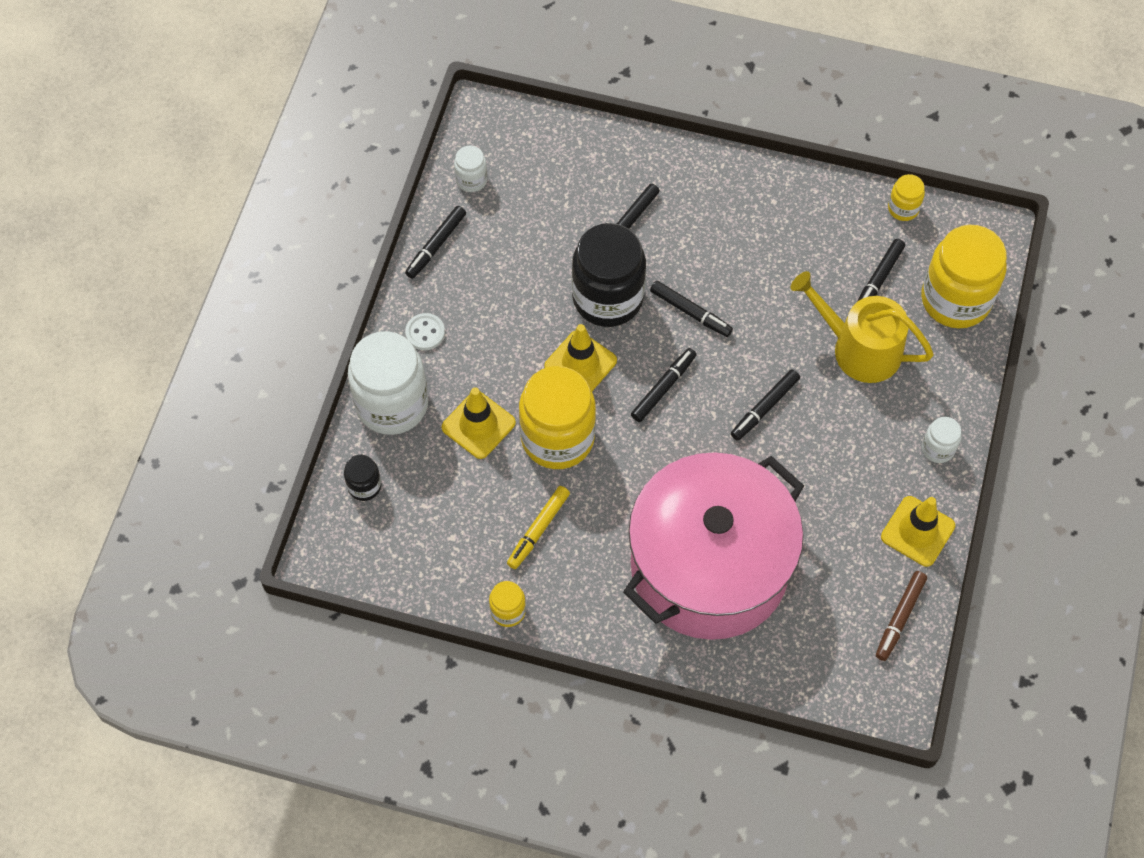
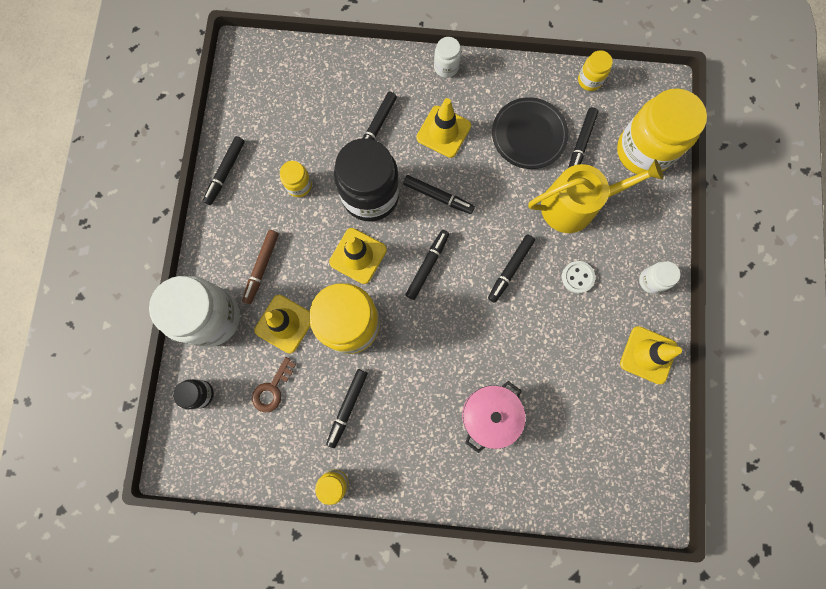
camera: 10 degrees left, 15 degrees up
(425, 332) = (228, 250): white button -> white button (577, 277)
(451, 495) = (272, 389): none -> brown key
(471, 180) = (245, 111): white jar -> white jar (446, 67)
(522, 273) = (299, 185): none -> yellow jar
(539, 529) = (348, 407): yellow marker -> black marker
(709, 567) = (489, 415): pink pot -> pink pot, size x0.43
(710, 240) = (443, 132): none -> yellow traffic cone
(815, 260) = (528, 135): none -> black plate
(859, 348) = (575, 205): yellow watering can -> yellow watering can turned 150 degrees clockwise
(900, 617) = (647, 432): brown marker -> brown marker (262, 267)

